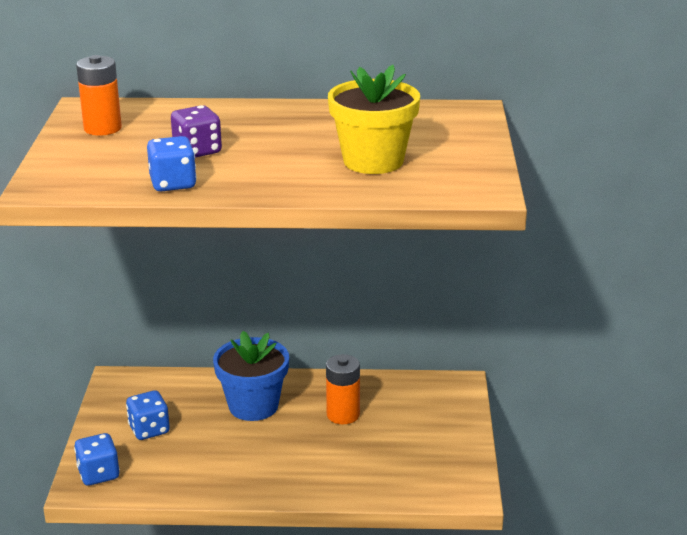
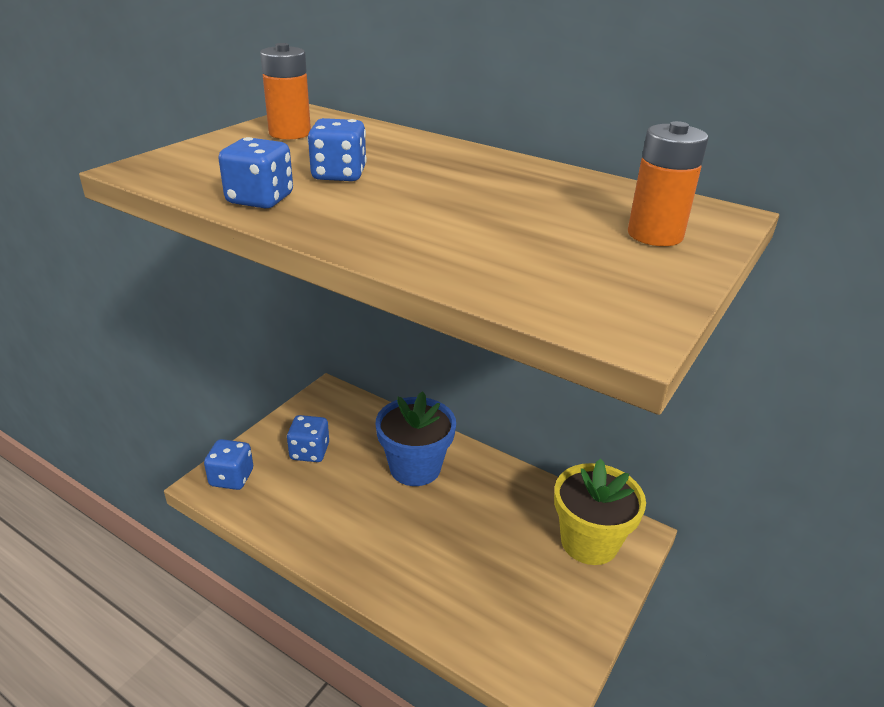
camera: 30 degrees right, 5 degrees up
(197, 151) = (339, 175): purple dice -> blue dice
(343, 415) = (489, 516): orange battery -> orange battery (655, 235)
(373, 161) = (516, 240): yellow flower pot -> yellow flower pot (589, 542)

